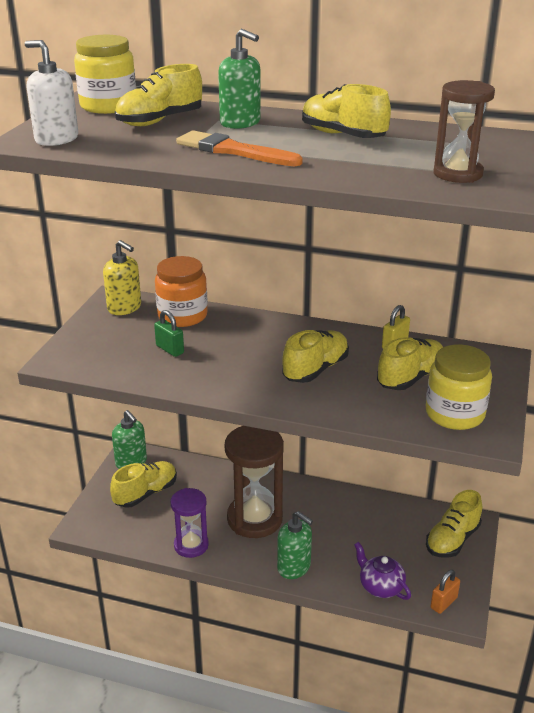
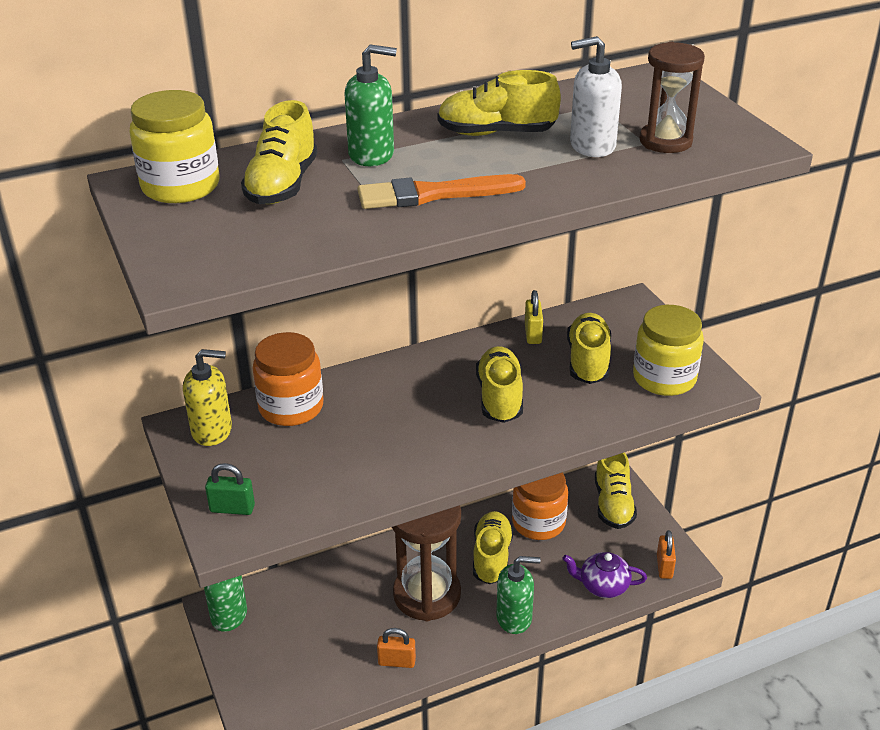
camera: 40 degrees left, 5 degrees up
(56, 139) = (215, 258): white soap dispenser -> white soap dispenser (592, 146)
(145, 493) = (286, 639): yellow shoe -> yellow shoe (491, 557)
(170, 349) = (332, 453): green padlock -> green padlock (232, 508)
(191, 545) = (397, 662): purple hourglass -> orange padlock
(381, 520) = (538, 522): none -> orange jar

